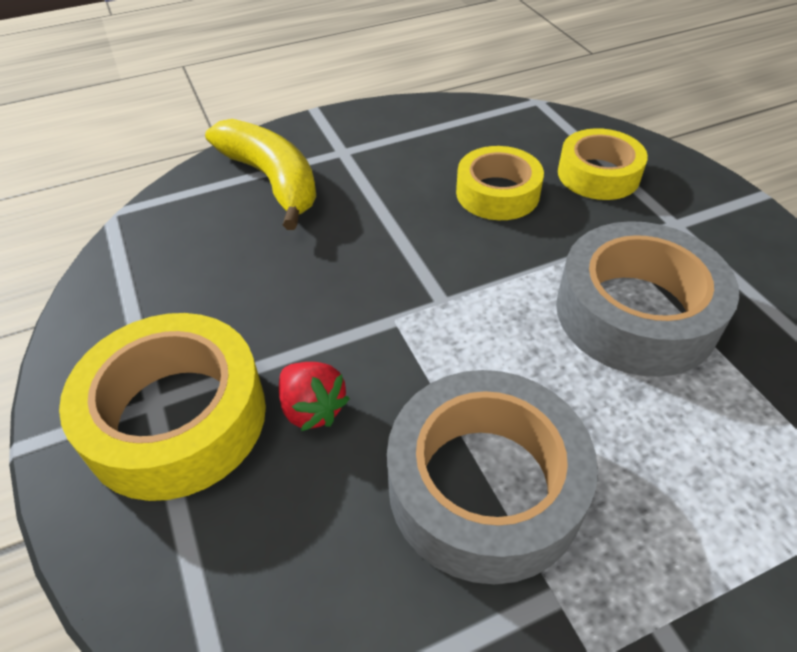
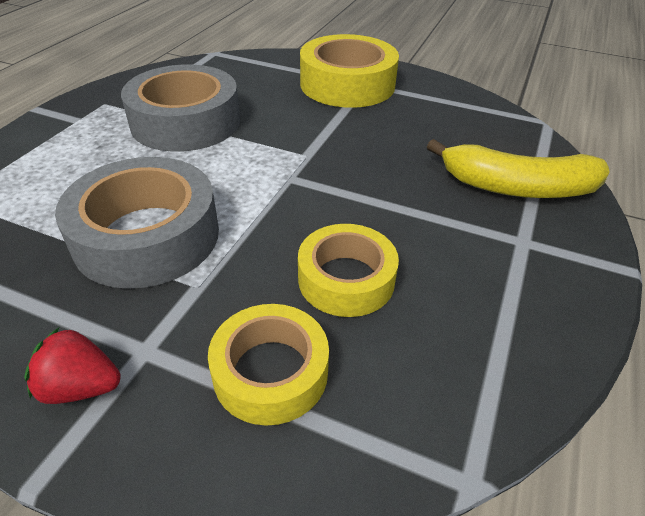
camera: 135 degrees right, 5 degrees down
(312, 409) = (296, 109): red strawberry -> red strawberry (81, 387)

